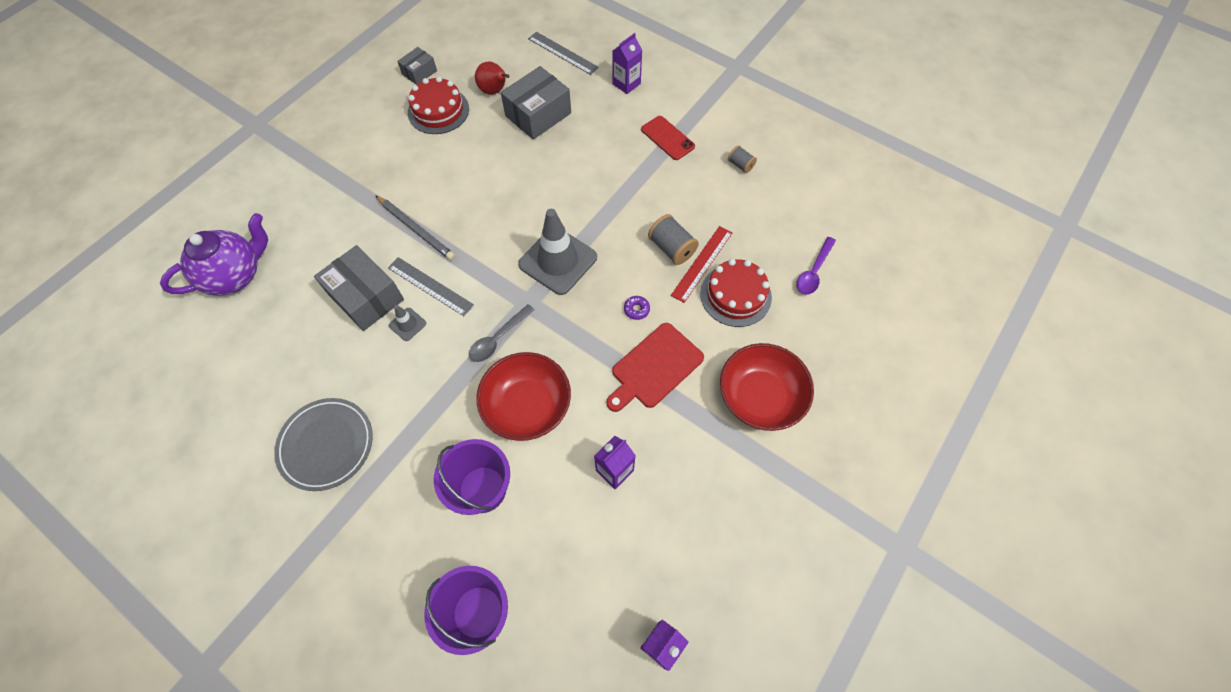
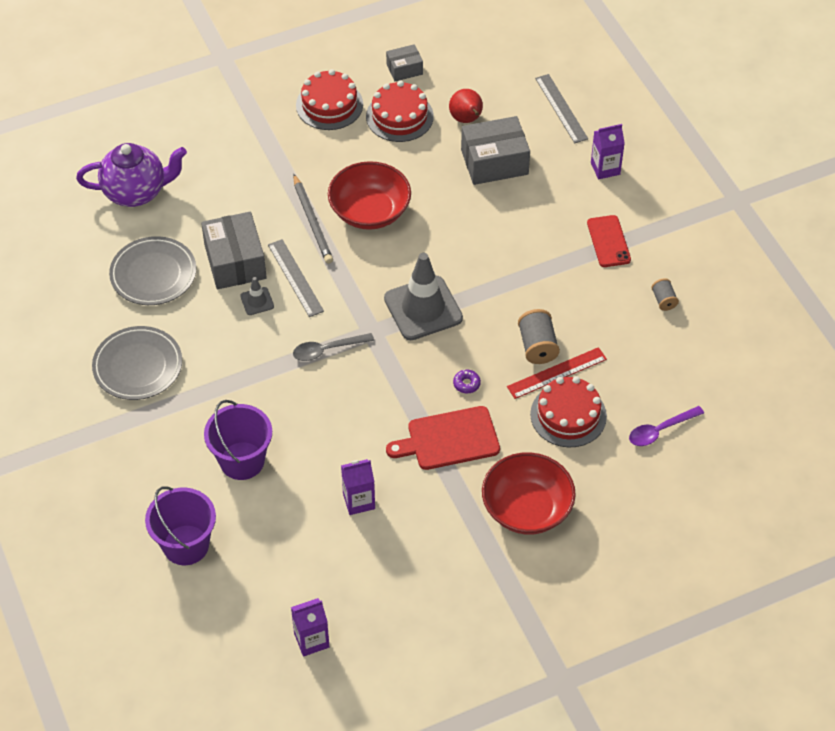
camera: 30 degrees right, 10 degrees down
(294, 345) = (153, 274): none -> grey plate
(373, 125) = (329, 105): none -> red cake
(527, 406) = (318, 416): red bowl -> red bowl (370, 211)

